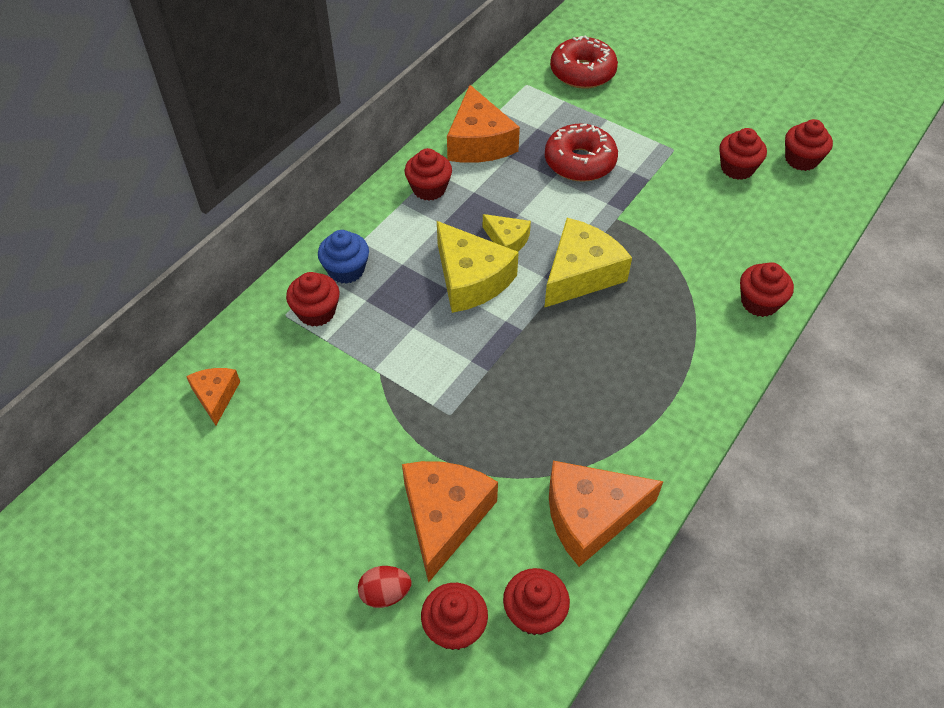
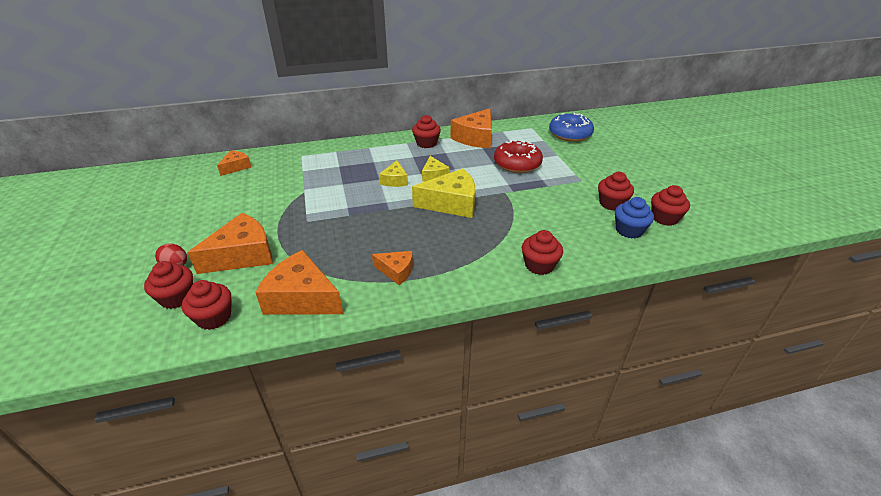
camera: 40 degrees right, 15 degrees down
(316, 312) = (314, 160): red cupcake -> none
(346, 270) = (348, 153): blue cupcake -> blue cupcake (629, 230)
(471, 279) = (395, 180): yellow cheese -> yellow cheese, size x0.55
(582, 72) = (570, 134): red donut -> blue donut
(640, 409) = (396, 271): none -> orange cheese

